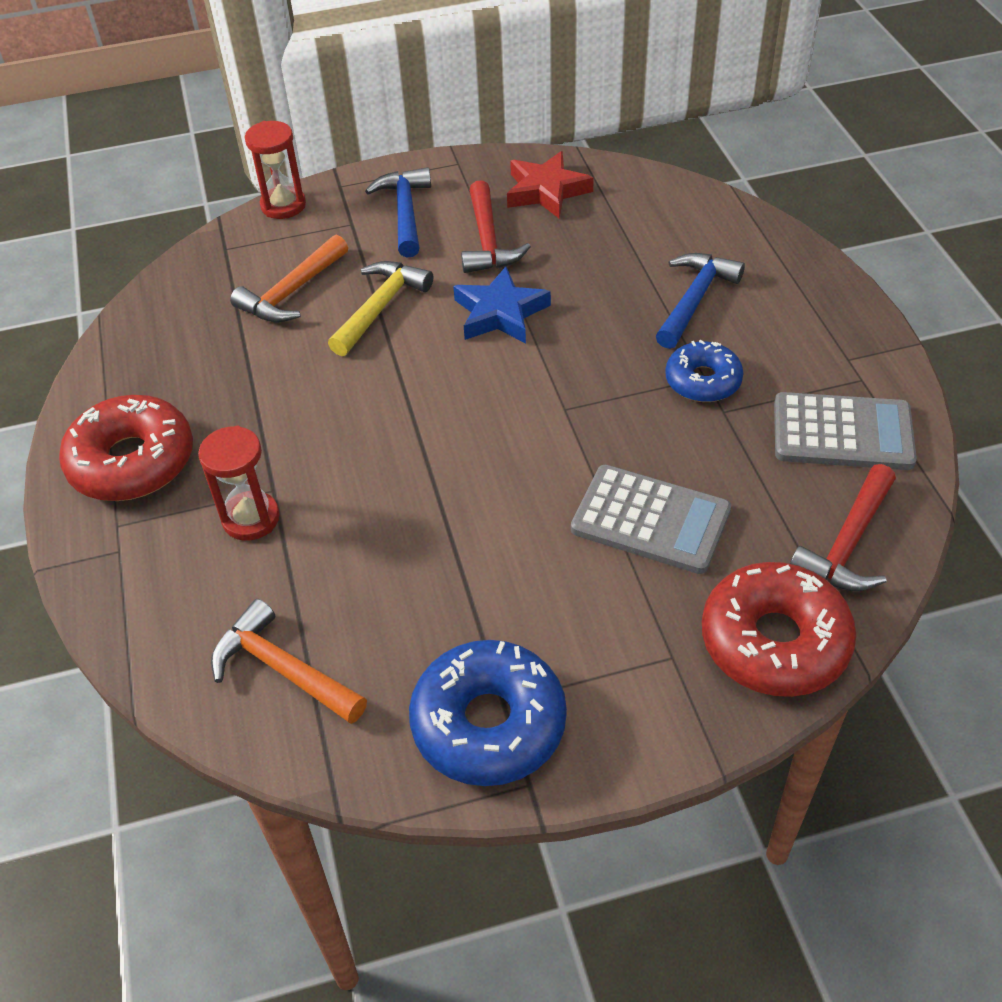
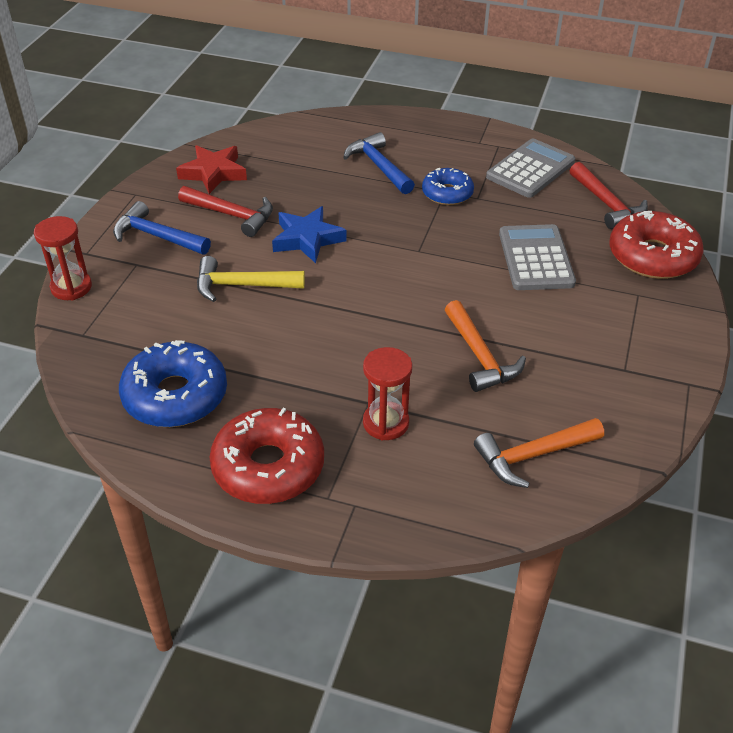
camera: 60 degrees left, 5 degrees down
(292, 292) = (176, 319): orange hammer -> orange hammer (480, 356)
(380, 307) = (242, 285): yellow hammer -> yellow hammer turned 60 degrees counterclockwise
(488, 723) = (637, 382): blue donut -> blue donut (175, 396)
(650, 520) = (535, 258): grey calculator -> grey calculator turned 60 degrees counterclockwise

